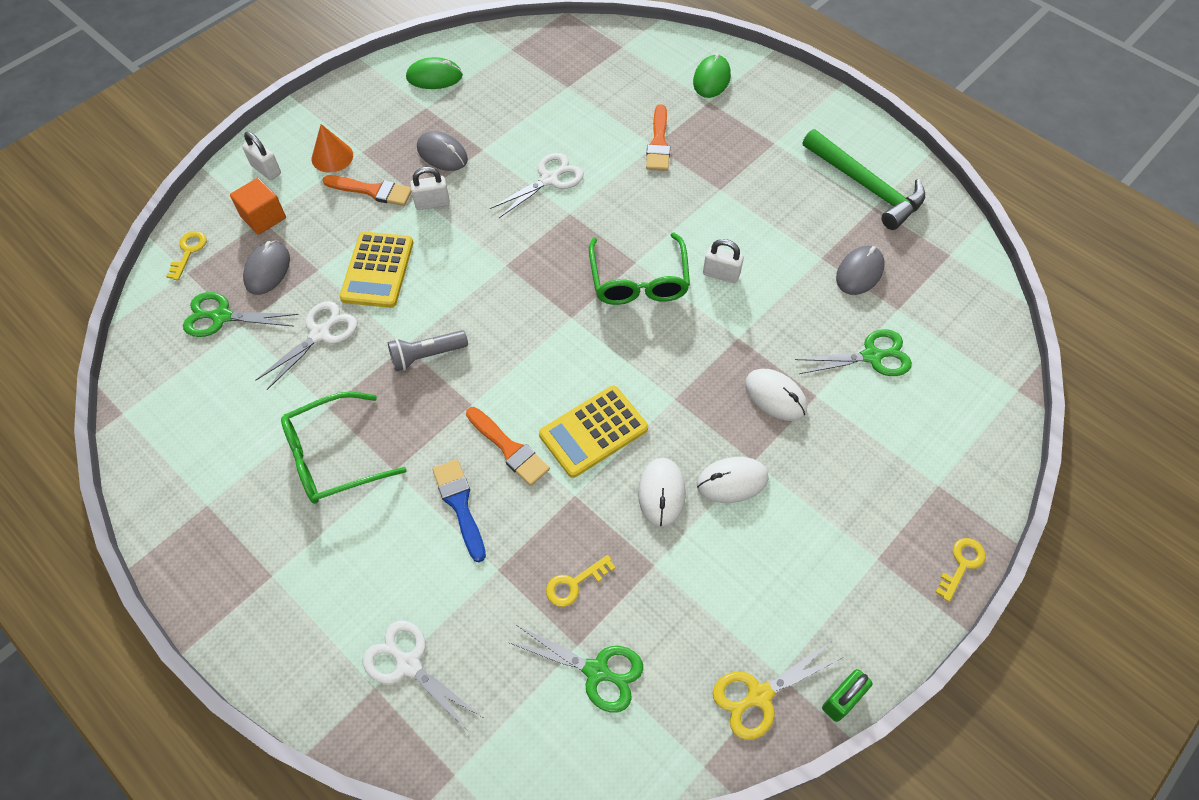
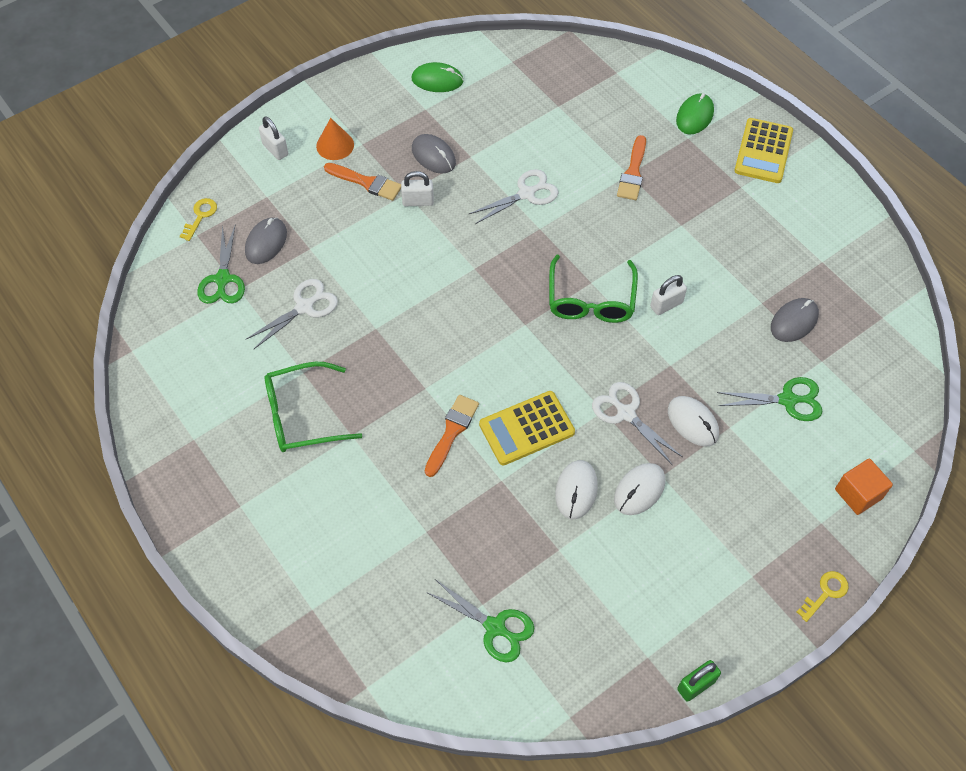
camera: 10 degrees right, 0 degrees up
(222, 317) = (223, 279): green scissors -> green scissors turned 105 degrees counterclockwise
(263, 217) = (268, 194): orange cube -> orange cube (858, 494)
(377, 270) = (361, 257): yellow calculator -> yellow calculator (763, 151)
(409, 665) = (342, 596): white scissors -> white scissors (626, 413)
(426, 356) = (393, 340): grey flashlight -> none
(460, 505) = (403, 473): blue brush -> none
(509, 448) = (452, 432): orange brush -> orange brush turned 120 degrees counterclockwise
(574, 584) = (488, 554): yellow key -> none
(721, 274) = (666, 305): white padlock -> white padlock turned 60 degrees counterclockwise
(732, 481) = (639, 490): white mouse -> white mouse turned 45 degrees counterclockwise
(759, 695) = (627, 670): yellow scissors -> none
(866, 186) = (818, 241): green hammer -> none

